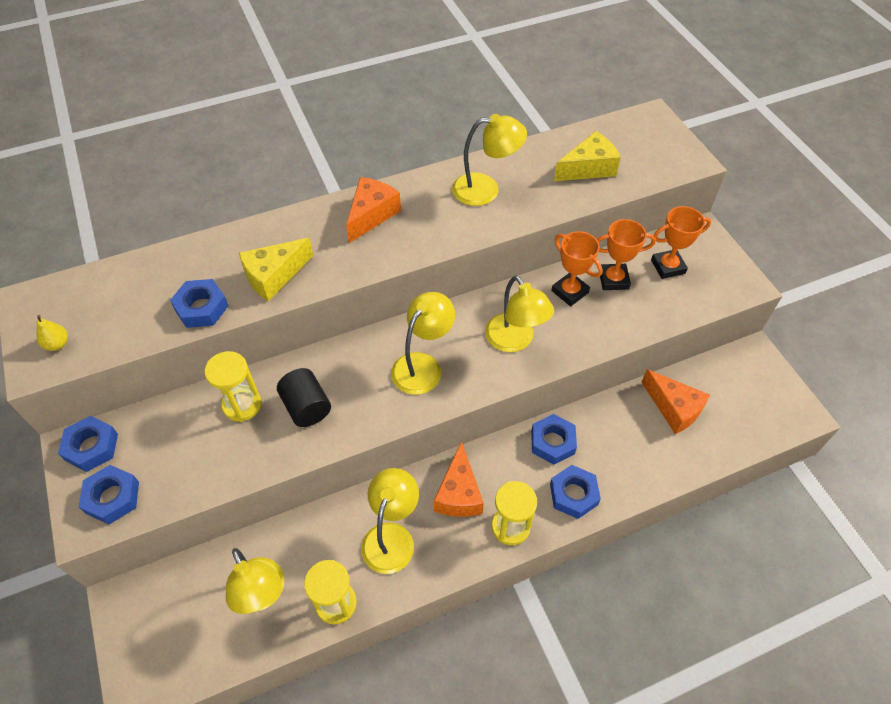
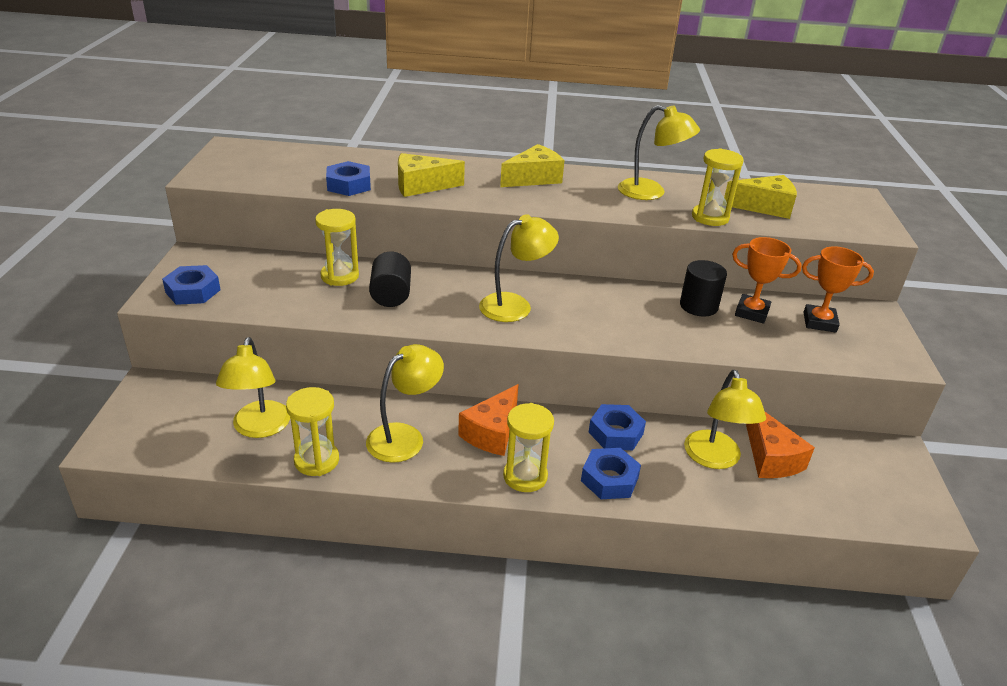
camera: 25 degrees right, 20 degrees down
(57, 344) = (227, 171): yellow pear -> none
(91, 447) = (205, 259): blue nut -> none
(371, 215) = (534, 178): orange cheese -> yellow cheese
(515, 341) = (616, 319): yellow lamp -> yellow lamp (715, 459)
(553, 204) = (710, 217): none -> yellow hourglass
(569, 292) = (698, 306): orange trophy -> black cylinder

